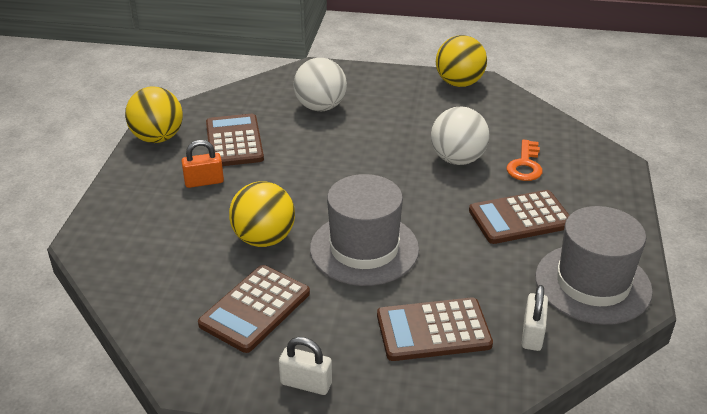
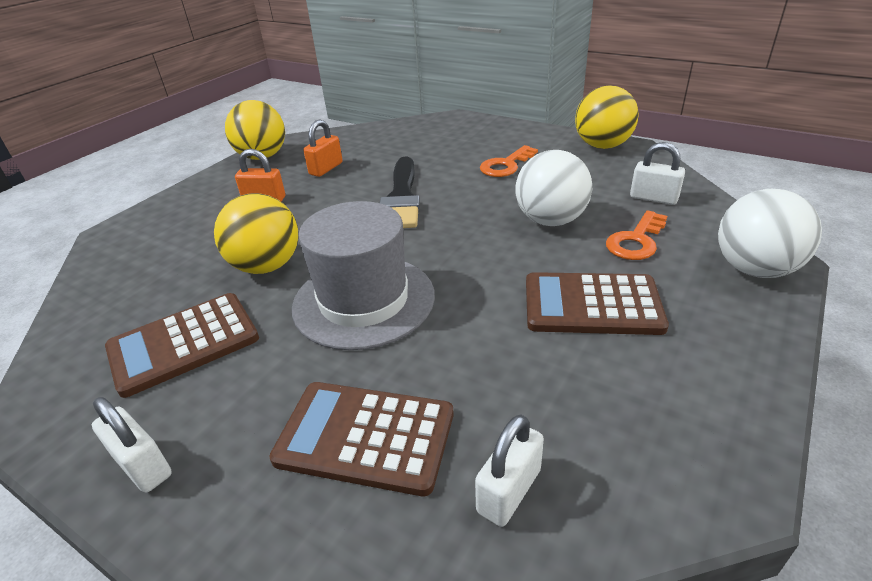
camera: 25 degrees right, 0 degrees up
(234, 141) = (326, 169): brown calculator -> orange padlock
(320, 107) = (435, 150): white ball -> white ball (754, 269)
(327, 159) = (401, 198): none -> black brush
(392, 114) = (506, 165): none -> orange key
(520, 127) = (653, 198): none -> white padlock
(592, 283) = (657, 430): grey hat -> none

